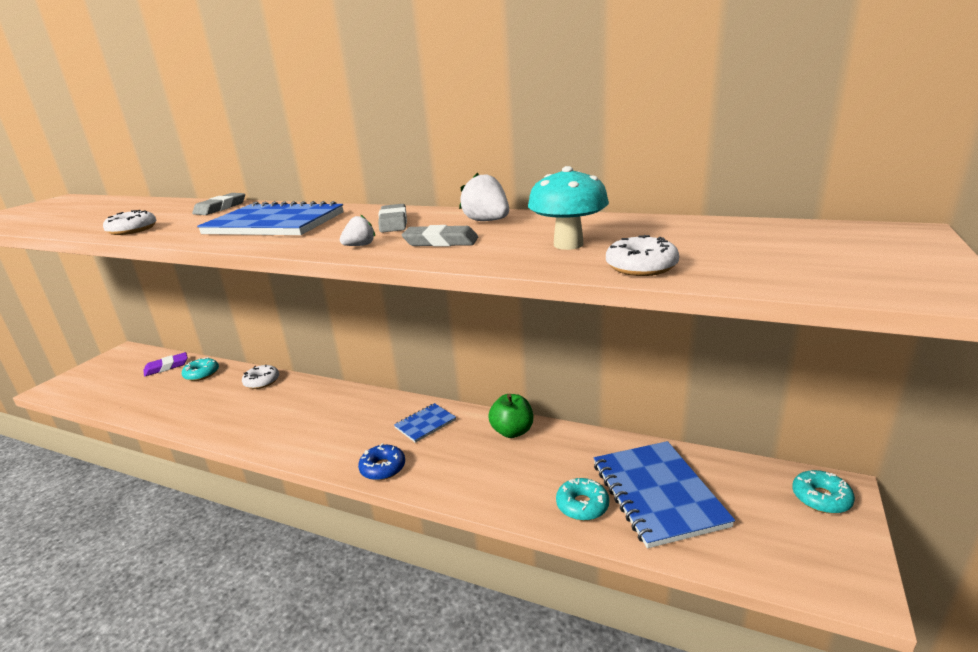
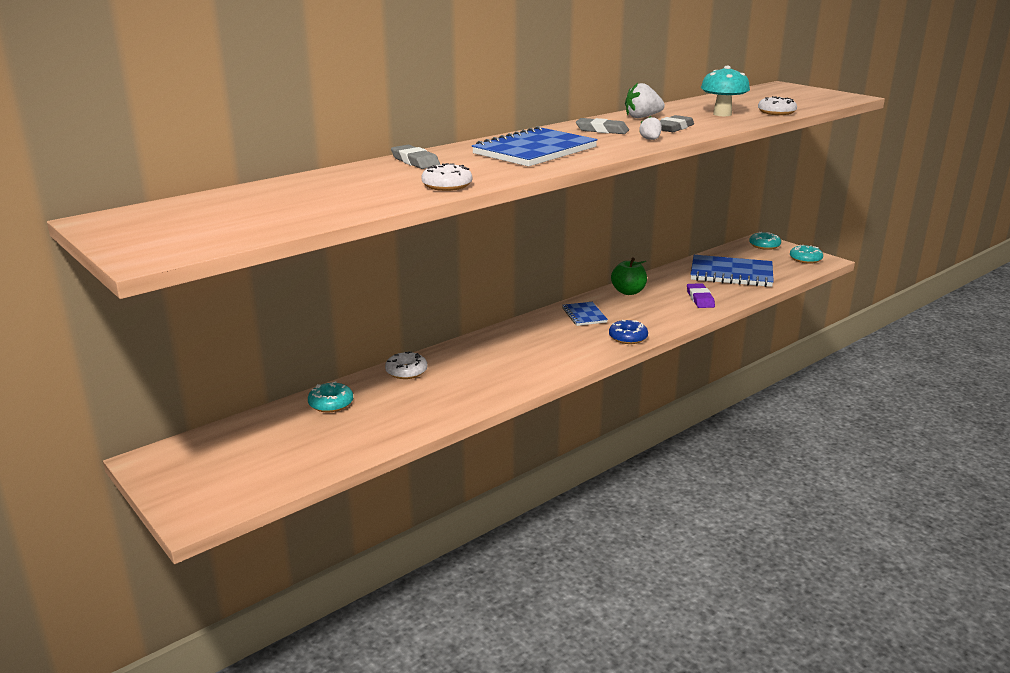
camera: 65 degrees left, 0 degrees up
(166, 367) = (269, 426): purple eraser -> purple eraser (700, 299)
(582, 505) = (724, 292): turquoise donut -> turquoise donut (805, 259)

